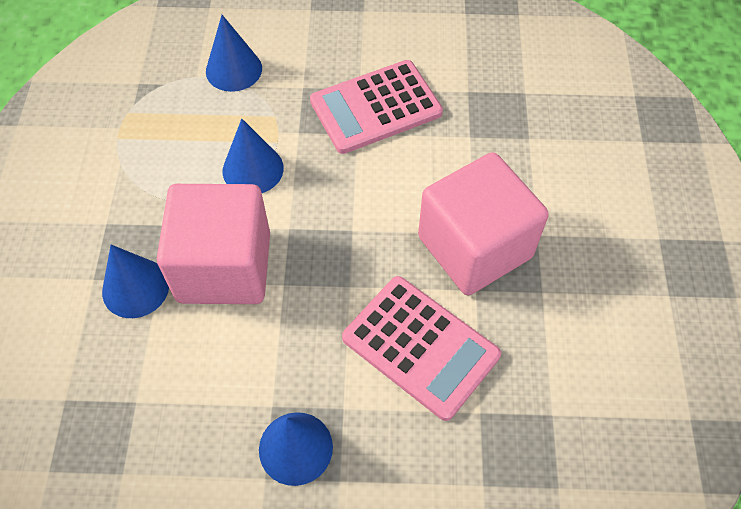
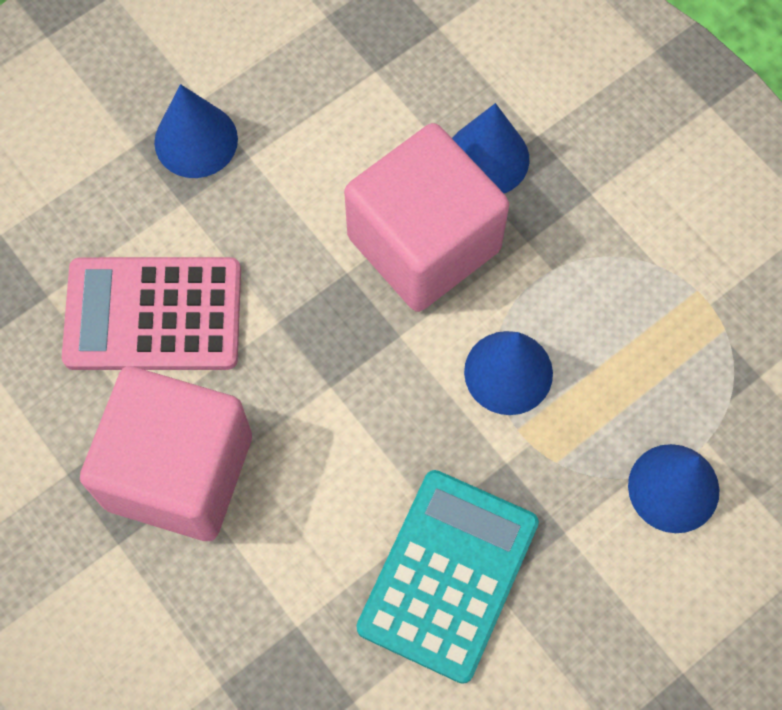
camera: 140 degrees right, 10 degrees up
(376, 107) = (448, 575): pink calculator -> turquoise calculator

